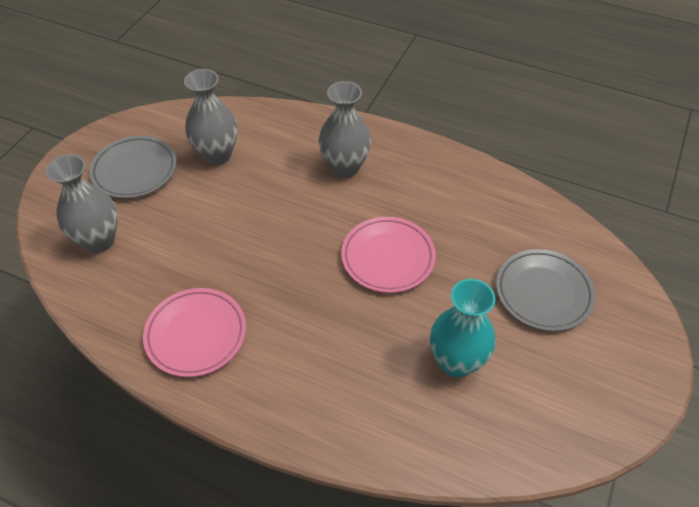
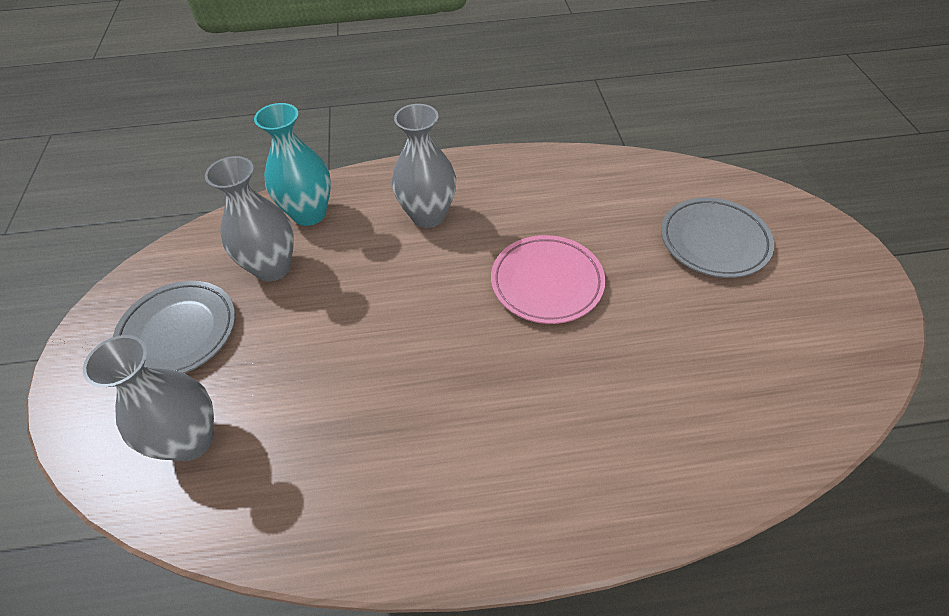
camera: 30 degrees left, 0 degrees up
(196, 335) = (406, 484): pink plate -> none
(456, 362) = (699, 350): turquoise vase -> turquoise vase (309, 213)

